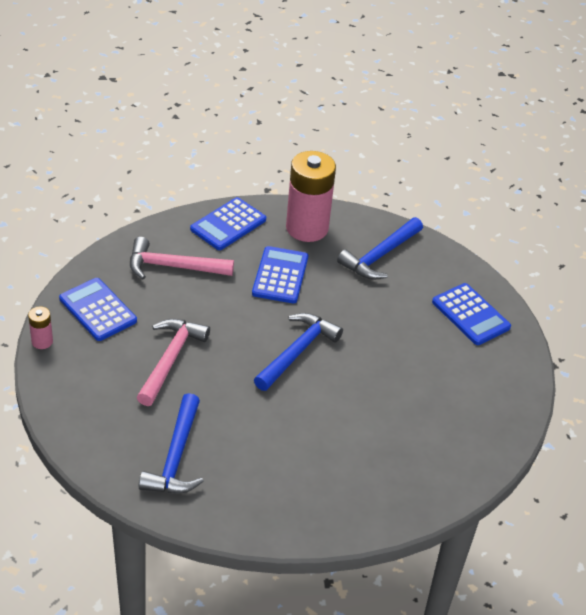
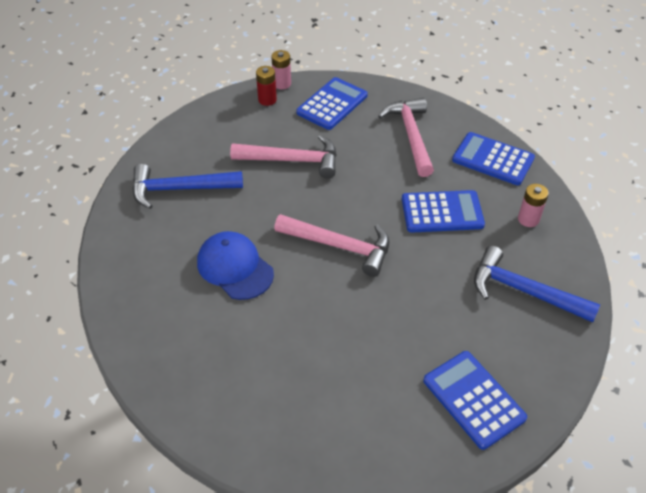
camera: 80 degrees right, 5 degrees up
(64, 359) = (267, 100): none -> red battery
(297, 351) = (340, 246): blue hammer -> pink hammer
(299, 430) = (235, 267): none -> blue cap
(307, 228) = (528, 219): pink battery -> pink battery, size x0.44
(470, 315) = (473, 399): blue calculator -> blue calculator turned 105 degrees clockwise

